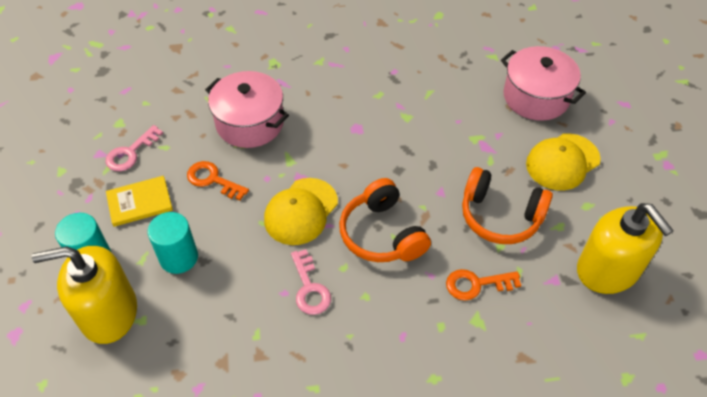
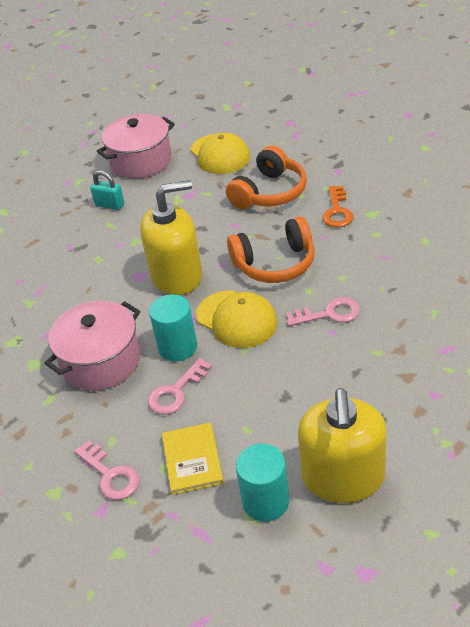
camera: 75 degrees left, 10 degrees down
(179, 257) = (278, 417): turquoise cylinder -> turquoise cylinder (177, 347)
(212, 180) = (176, 392): orange key -> pink key
(458, 87) = (110, 205): none -> turquoise padlock
(607, 270) = (332, 144): yellow soap dispenser -> yellow soap dispenser (177, 276)

